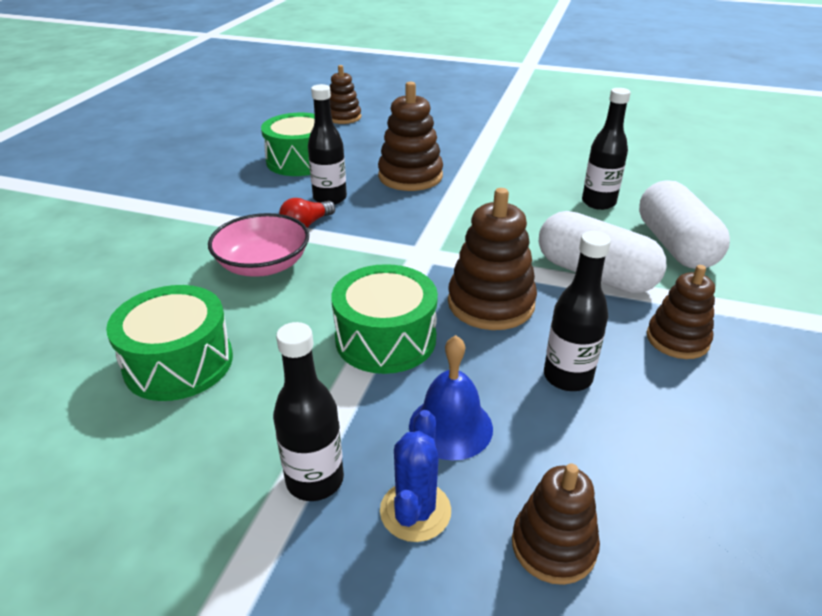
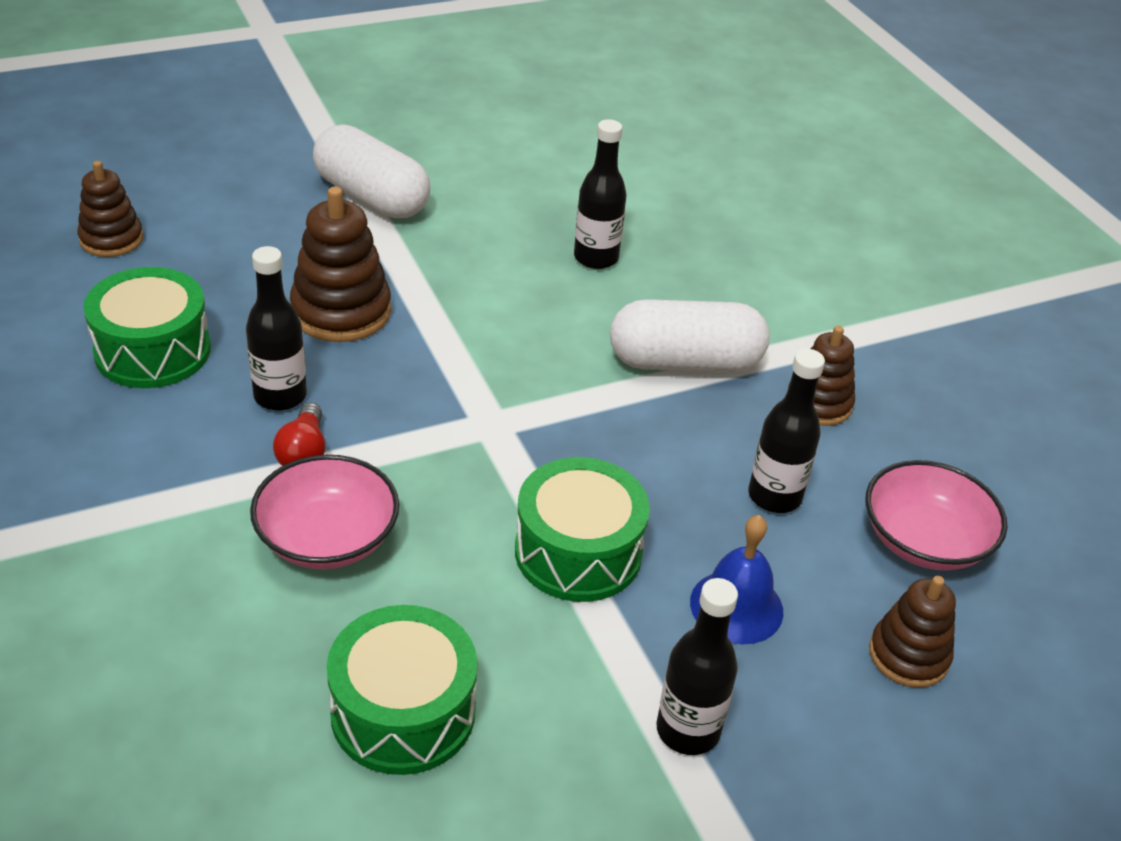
camera: 45 degrees left, 5 degrees up
(415, 511) = (792, 699): blue cactus -> none
(491, 303) = (629, 451): brown stacking toy -> none
(671, 472) = (924, 540): none -> pink bowl
(675, 245) = (720, 286): white capsule -> white capsule (371, 197)

